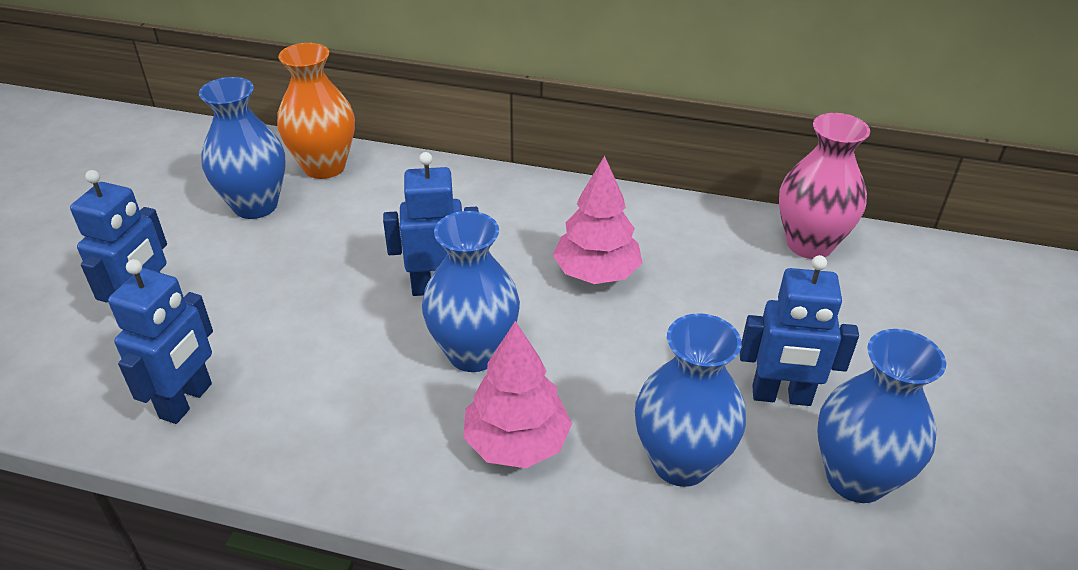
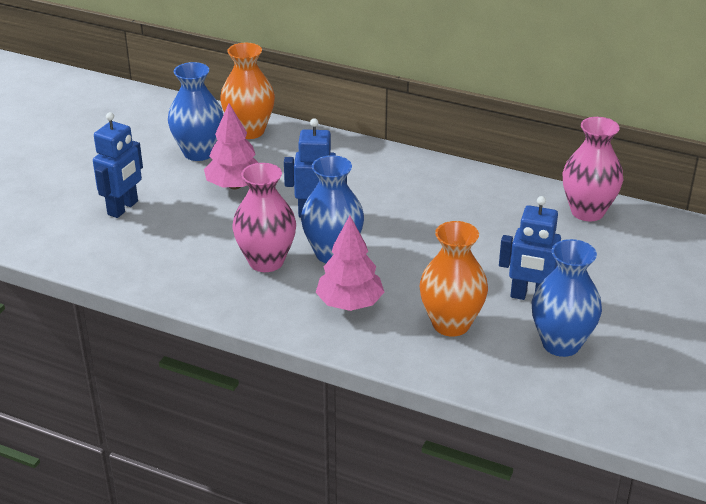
camera: 10 degrees right, 5 degrees down
(187, 401) = (148, 261): blue robot -> none
(374, 379) = (266, 261): none -> pink vase
(596, 273) = (427, 216): pink tree -> pink tree (234, 185)
(681, 462) = (451, 324): blue vase -> orange vase

